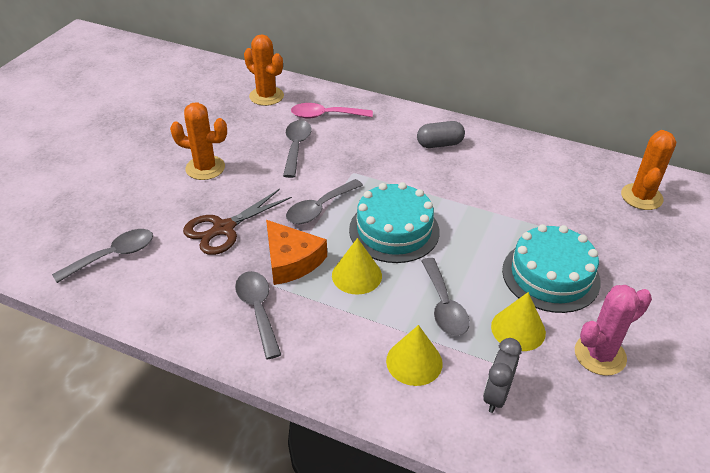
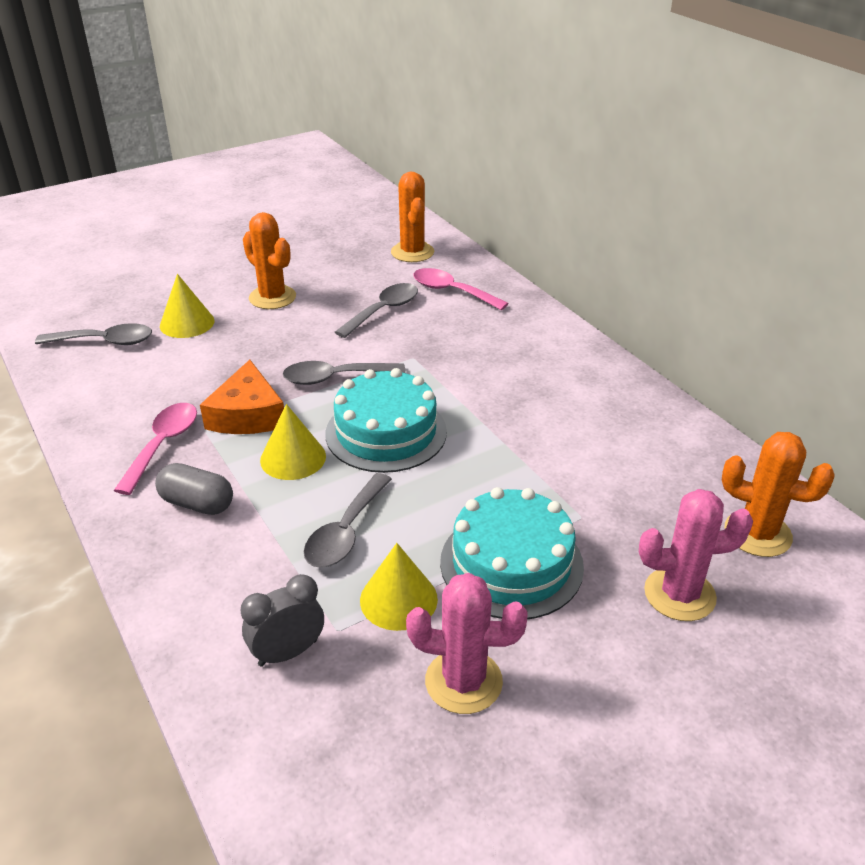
camera: 35 degrees right, 5 degrees down
(224, 228) = (223, 358): brown scissors -> none
(258, 310) = (163, 445): grey spoon -> pink spoon
(414, 362) = (246, 570): yellow cone -> yellow cone (187, 323)
(439, 144) = (549, 366): grey capsule -> grey capsule (197, 503)
(641, 197) = (757, 533): orange cactus -> orange cactus turned 60 degrees clockwise
(642, 249) = (679, 594): none -> pink cactus

